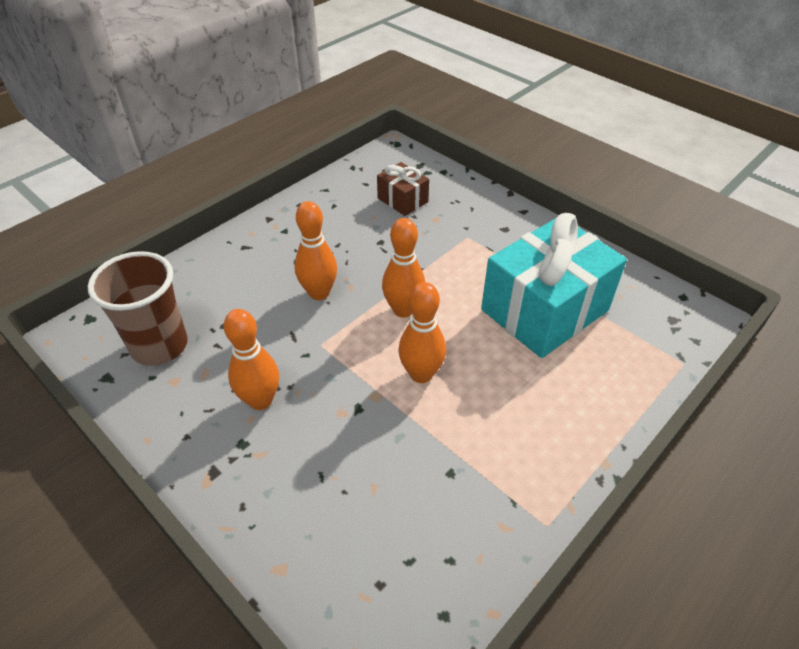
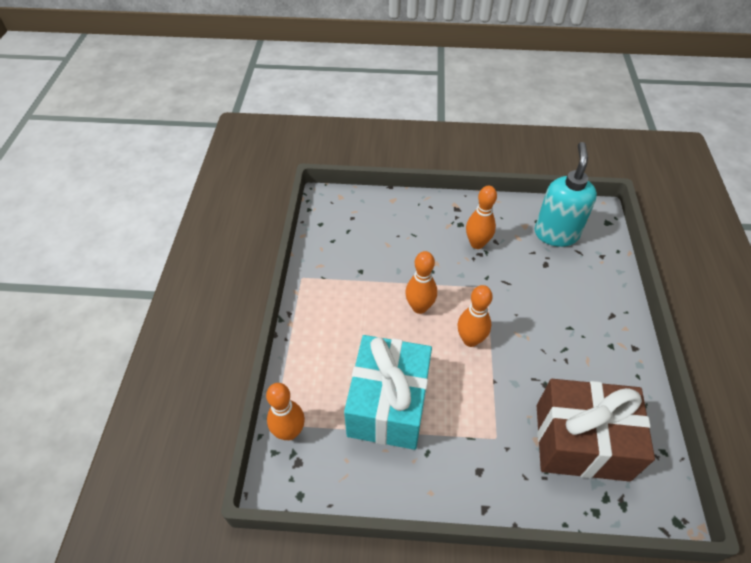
camera: 140 degrees right, 5 degrees up
(160, 346) = (556, 234): brown cup -> turquoise soap dispenser
(319, 293) = (528, 316): orange bowling pin -> orange bowling pin (289, 432)
(402, 200) = (581, 442): brown gift -> brown gift, size x2.10

